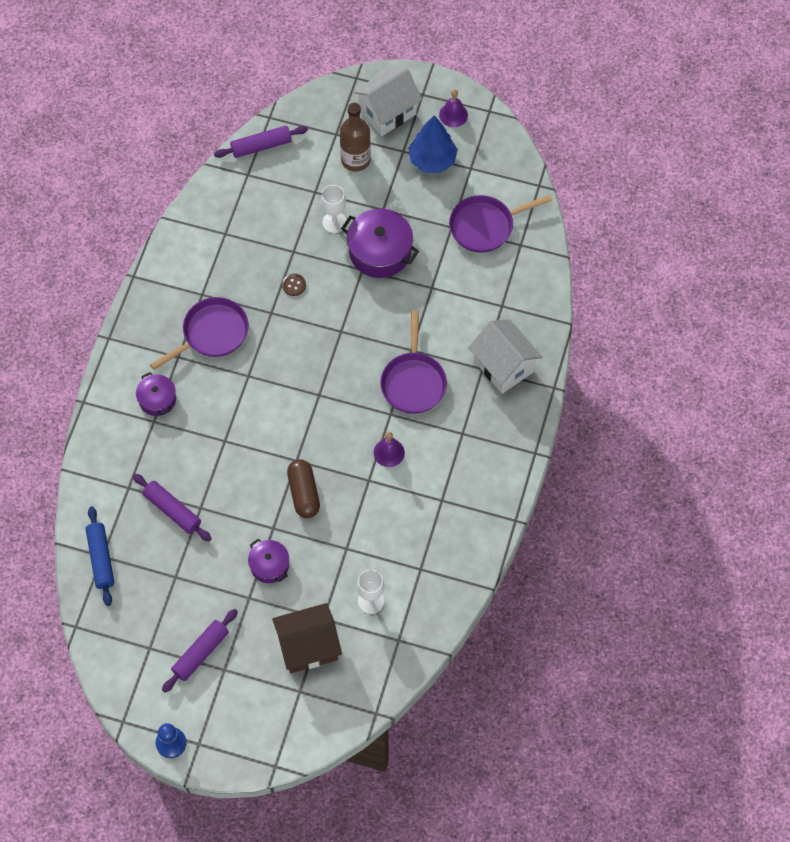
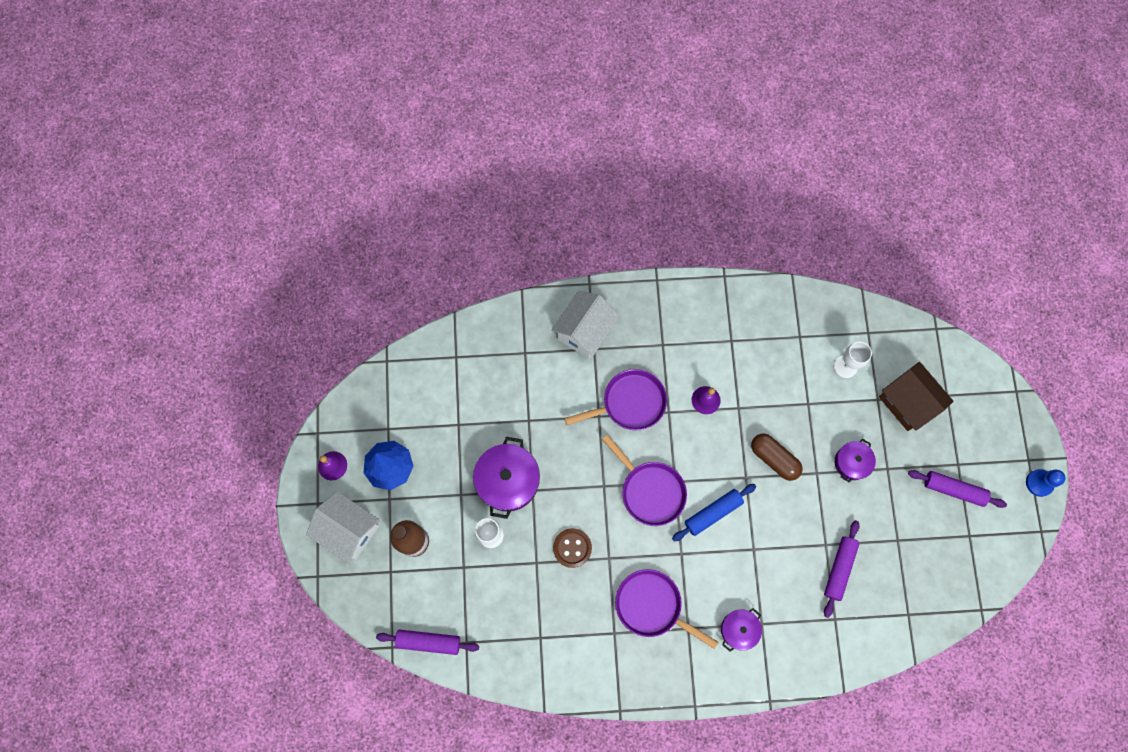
camera: 110 degrees left, 10 degrees up
(101, 559) = (911, 614): blue rolling pin -> blue rolling pin (713, 513)
(261, 146) = (428, 642): purple rolling pin -> purple rolling pin turned 45 degrees counterclockwise
(294, 285) = (572, 548): brown button -> brown button, size x1.62
(303, 493) = (774, 459): brown capsule -> brown capsule turned 75 degrees clockwise
(485, 226) = (447, 394): purple pan -> purple pan (650, 491)

